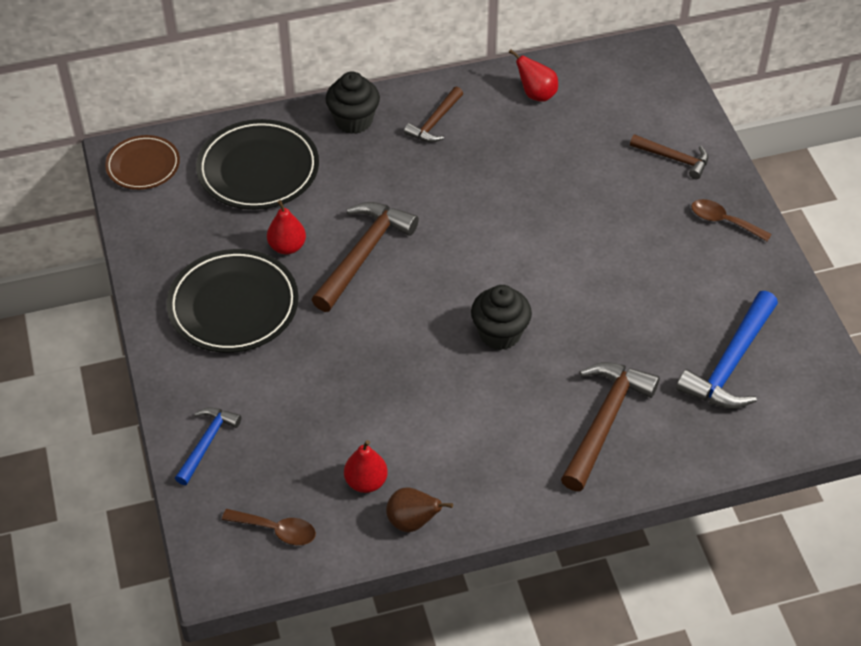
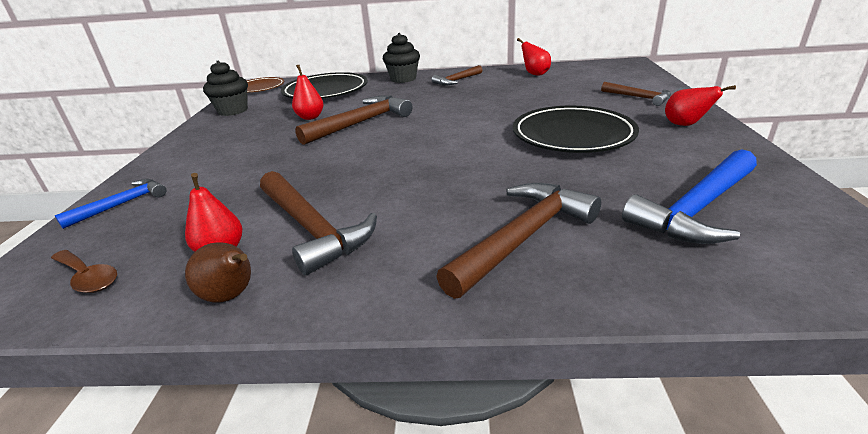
camera: 20 degrees right, 20 degrees down
(233, 306) = (242, 138): black plate -> black plate (572, 135)
(427, 442) = (312, 229): none -> brown hammer
(500, 334) = (441, 167): black cupcake -> black cupcake (233, 111)
(723, 221) = (685, 125): brown spoon -> red pear

